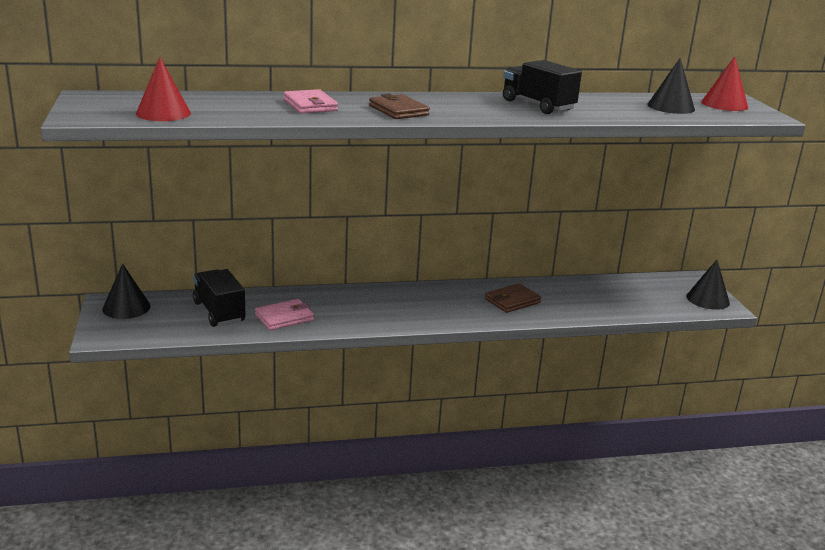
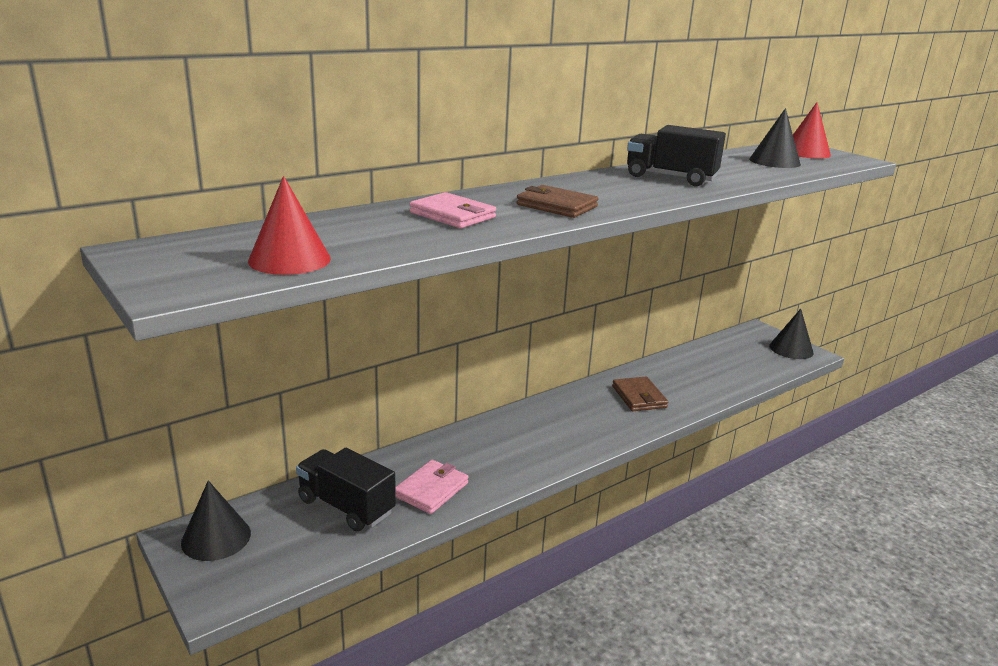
camera: 25 degrees left, 0 degrees up
(512, 301) = (639, 397): brown wallet -> brown wallet turned 45 degrees counterclockwise

